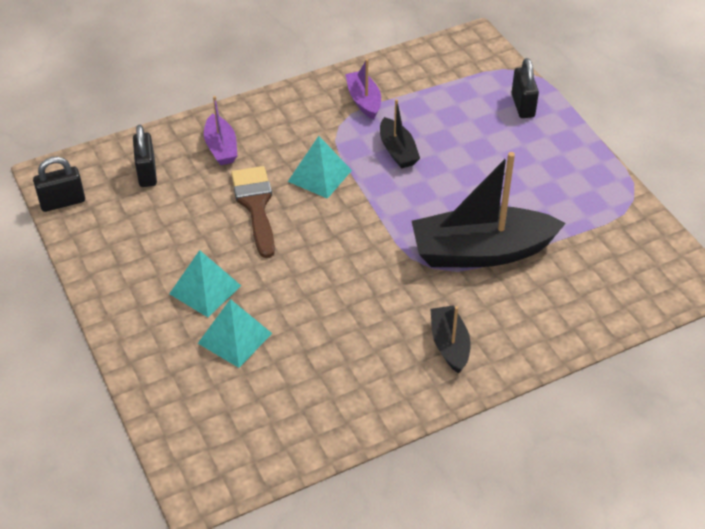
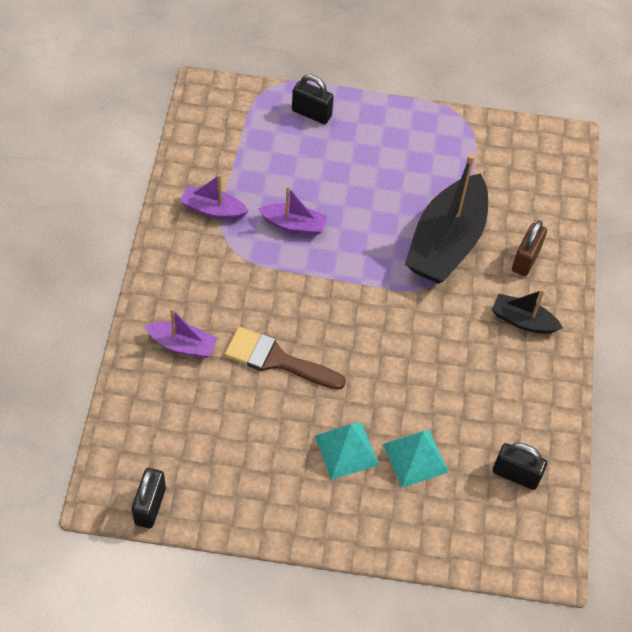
camera: 60 degrees left, 10 degrees up
(147, 173) = (167, 419): black padlock -> black padlock (515, 475)
(319, 176) = (278, 294): turquoise pyramid -> none
(397, 151) = (293, 225): black boat -> purple boat
(521, 315) = (526, 259): none -> brown padlock

